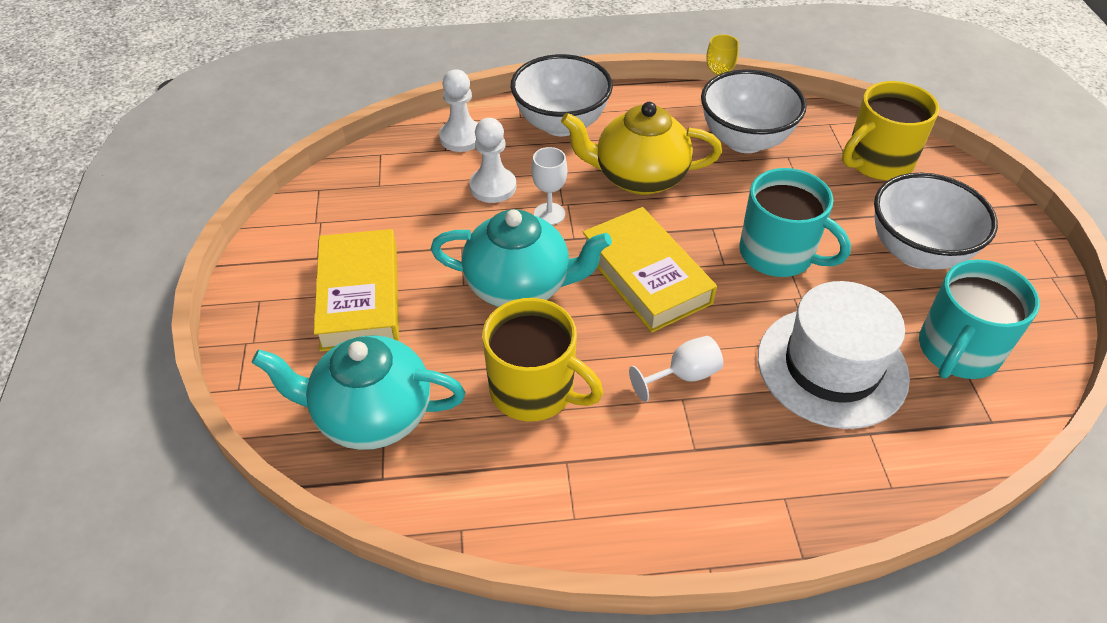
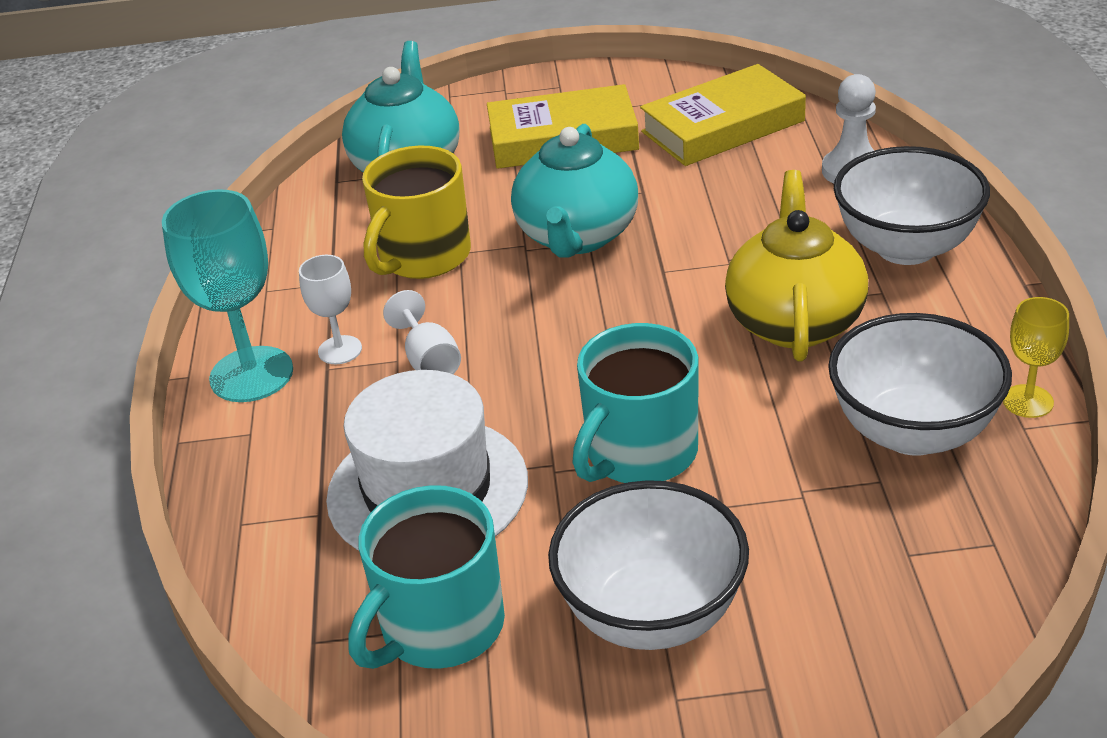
camera: 95 degrees right, 10 degrees down
(493, 187) = (754, 203): white pawn -> none
(549, 214) = (707, 249): white goblet -> white goblet (340, 350)
(646, 276) = (594, 330): yellow book -> yellow book (723, 126)
(706, 509) = (251, 374): none -> turquoise goblet
(877, 162) = (889, 597): yellow mug -> none
(957, 351) = (440, 627): turquoise mug -> turquoise mug turned 90 degrees counterclockwise

